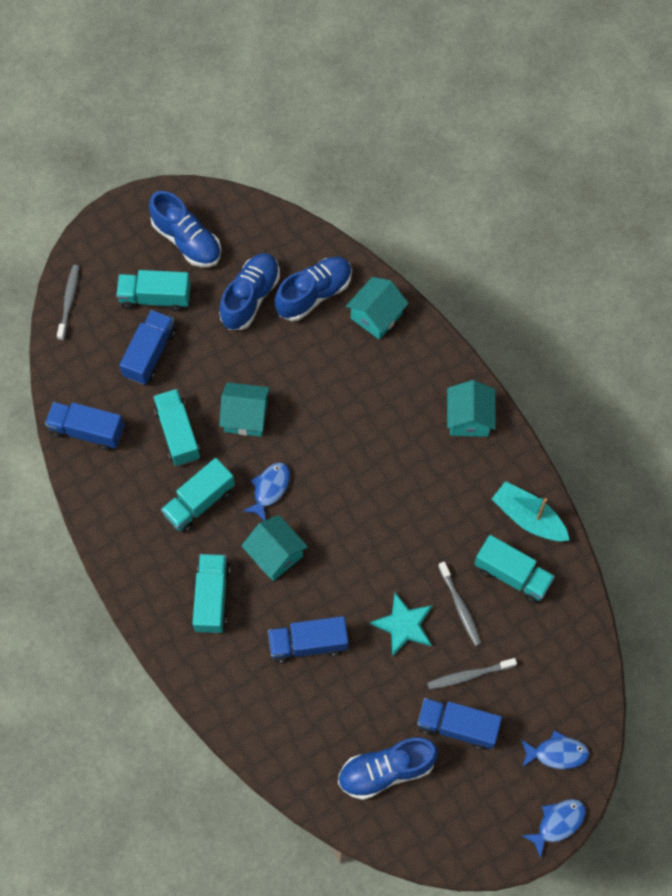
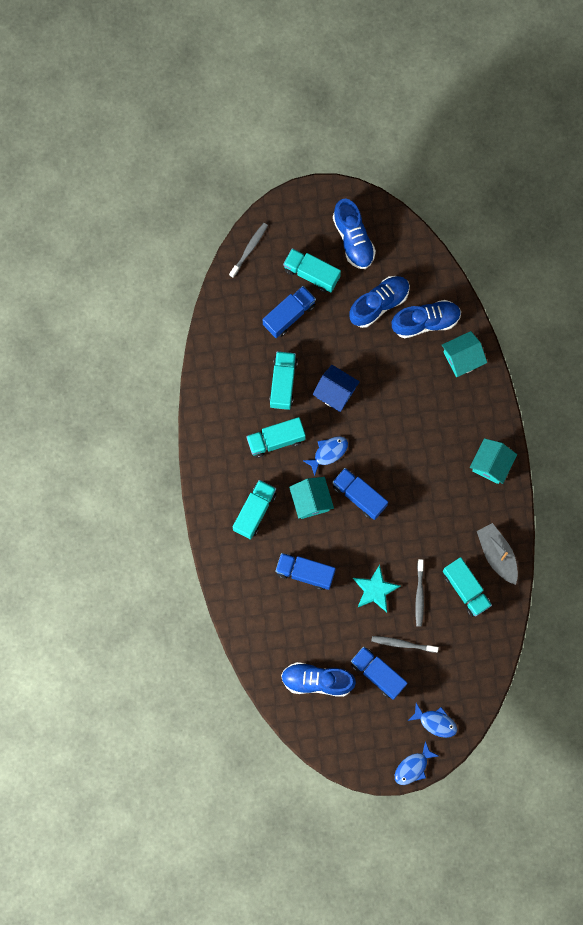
camera: 25 degrees right, 10 degrees up
(87, 431) = (221, 353): blue truck -> blue truck (359, 496)
(246, 417) = (335, 392): turquoise house -> blue house
(528, 518) = (497, 555): turquoise boat -> grey boat
(557, 823) = (413, 767): blue fish -> blue fish turned 150 degrees clockwise

